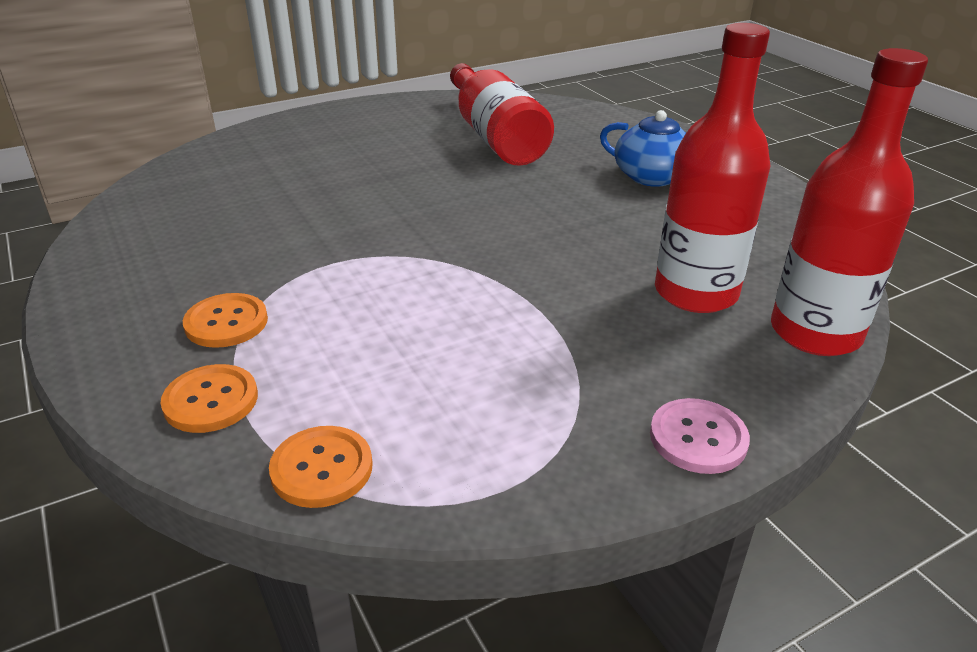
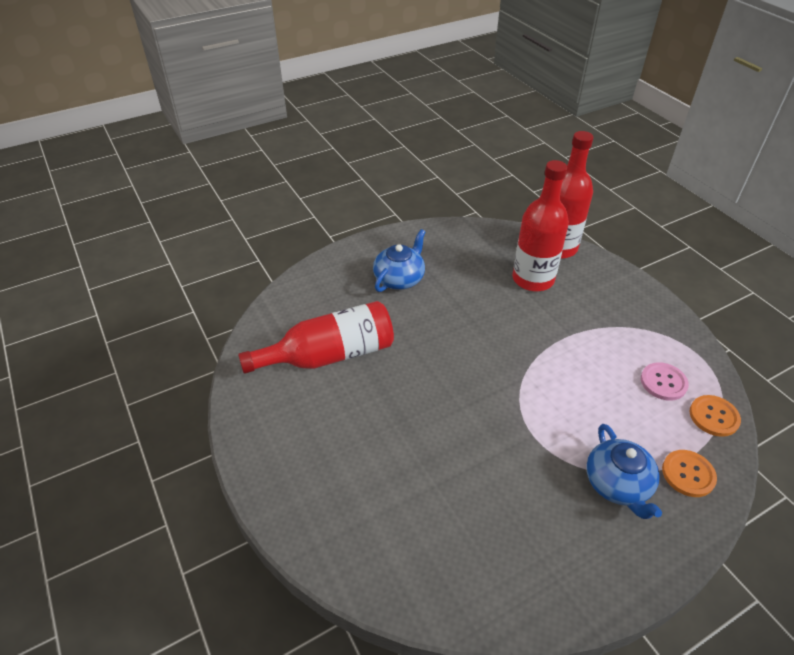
camera: 90 degrees left, 10 degrees up
(226, 322) = (617, 484): orange button -> blue teapot
(698, 438) = (643, 293): pink button -> pink button (663, 382)

